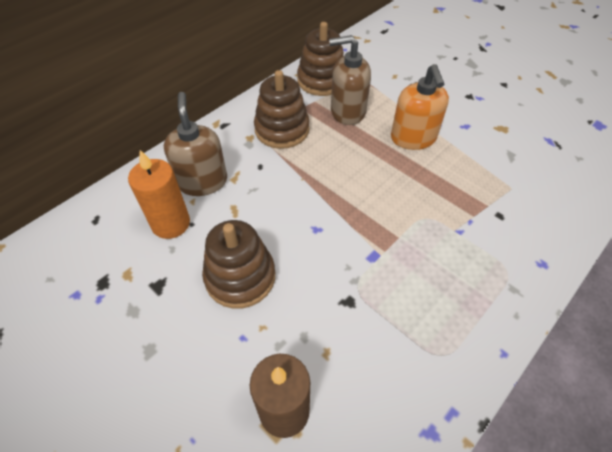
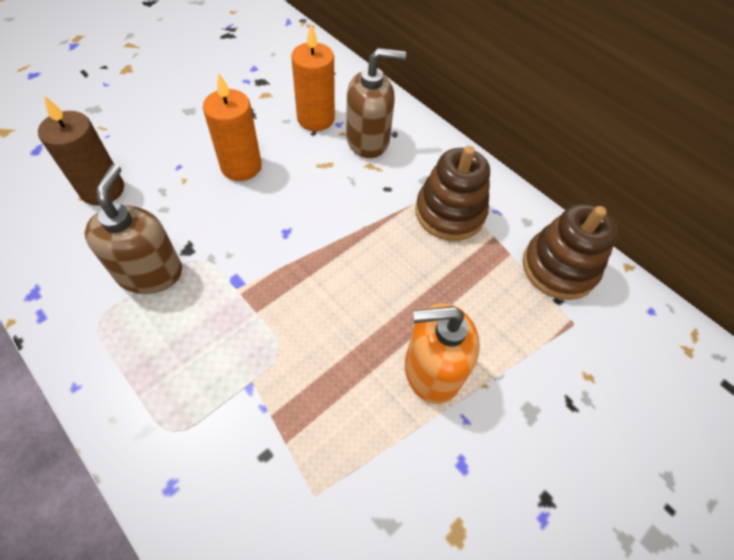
camera: 90 degrees right, 5 degrees up
(240, 277) = (241, 166): brown stacking toy -> orange candle
(347, 112) = (489, 291): brown soap dispenser -> brown soap dispenser (150, 272)

